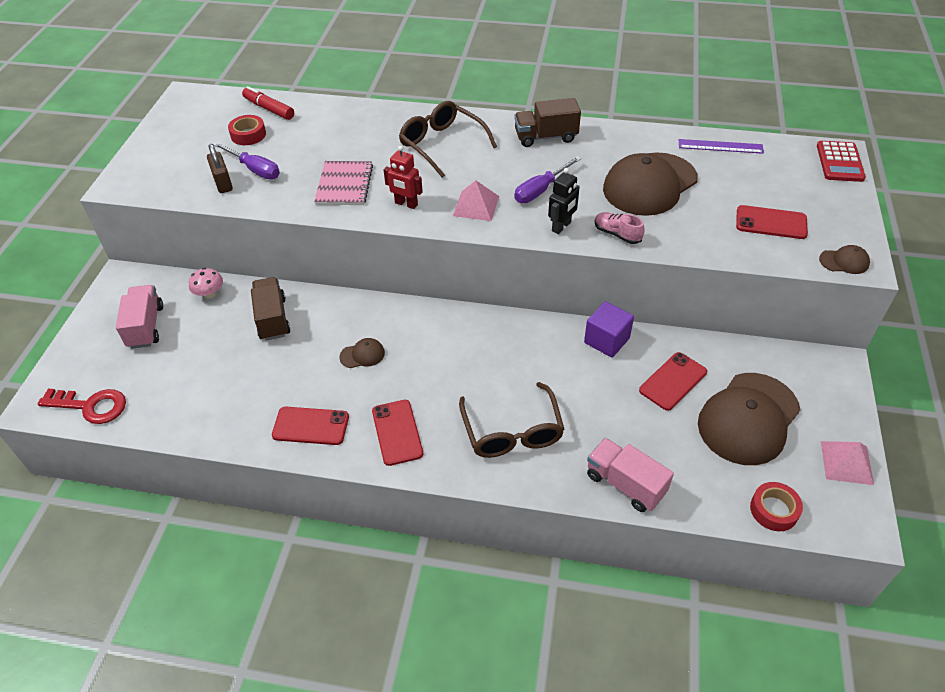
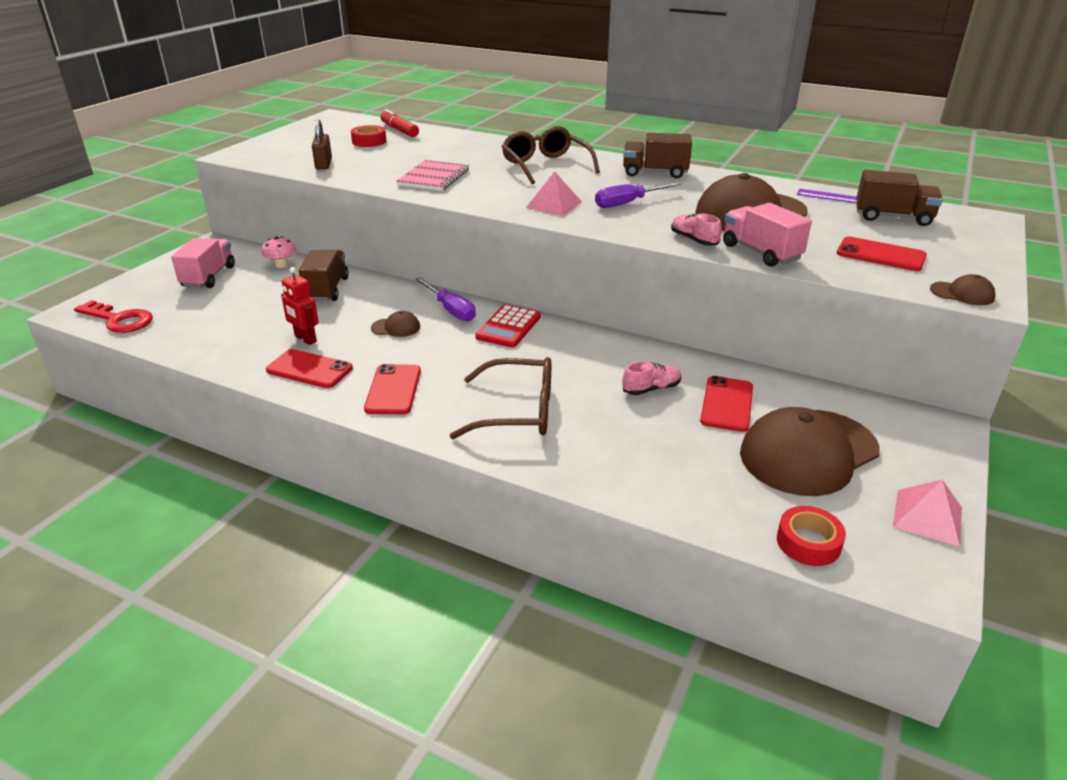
camera: 15 degrees right, 15 degrees down
(254, 169) = (358, 160): purple screwdriver -> purple screwdriver (451, 310)
(406, 204) = (484, 195): red robot -> red robot (305, 339)
(512, 431) = (517, 411): brown glasses -> brown glasses turned 90 degrees counterclockwise
(561, 227) = (635, 228): black robot -> none
(606, 340) = (664, 359): purple cube -> none
(609, 378) = (651, 389): none -> pink shoe
(625, 484) = (626, 480): pink truck -> pink truck (761, 252)
(673, 381) = (727, 404): red phone -> red phone turned 45 degrees counterclockwise
(766, 167) = (893, 217): none -> brown truck
(839, 162) = (986, 224): red calculator -> red calculator (508, 327)

